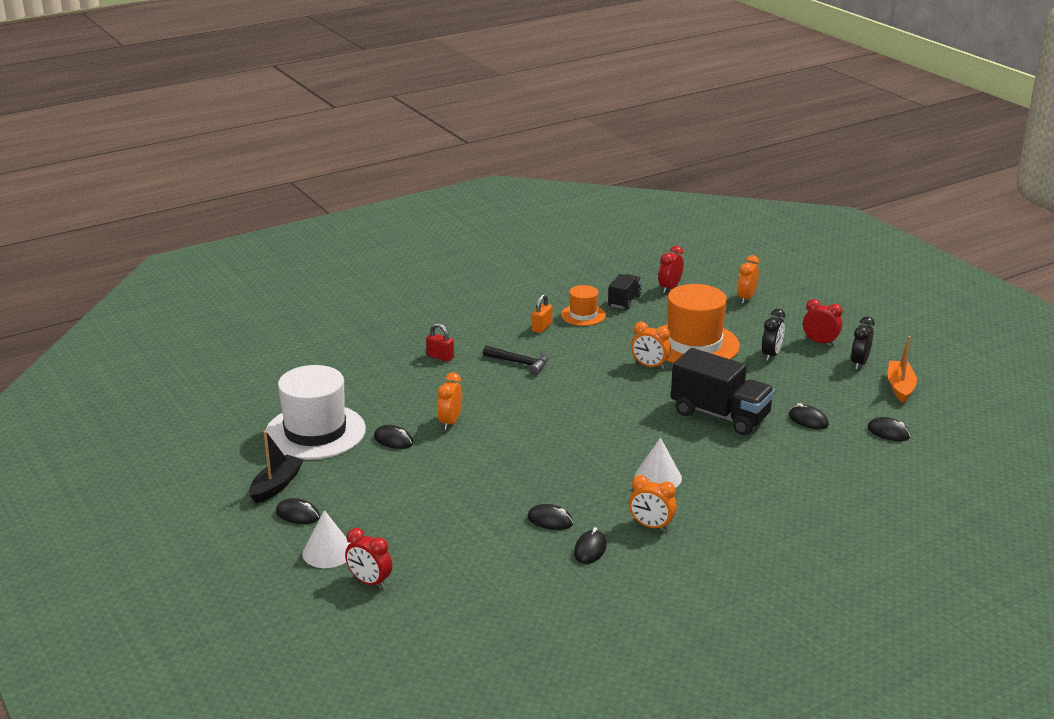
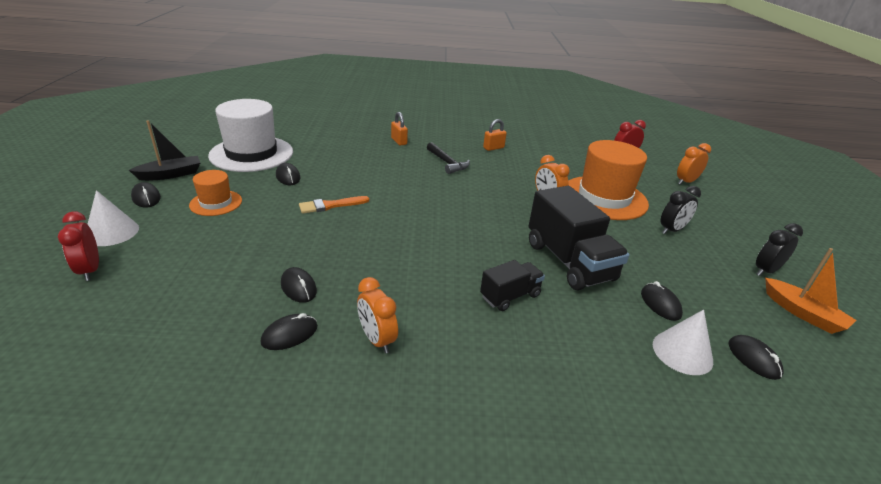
camera: 30 degrees right, 5 degrees up
(440, 357) = (399, 141): red padlock -> orange padlock
(450, 422) = (342, 180): orange clock -> none
(476, 450) = (330, 205): none -> orange brush
(583, 315) = (534, 150): orange hat -> orange hat (216, 203)
(624, 301) = (577, 152): black truck -> black truck (510, 296)
(658, 477) = (444, 293): white cone -> white cone (682, 352)
(820, 342) = (733, 237): red clock -> none
(900, 387) = (802, 313): orange boat -> orange boat turned 105 degrees clockwise

